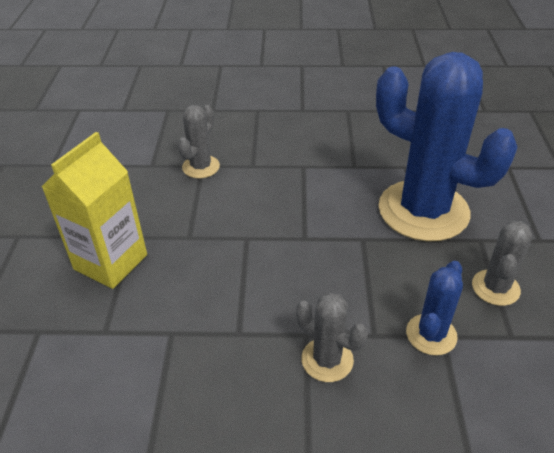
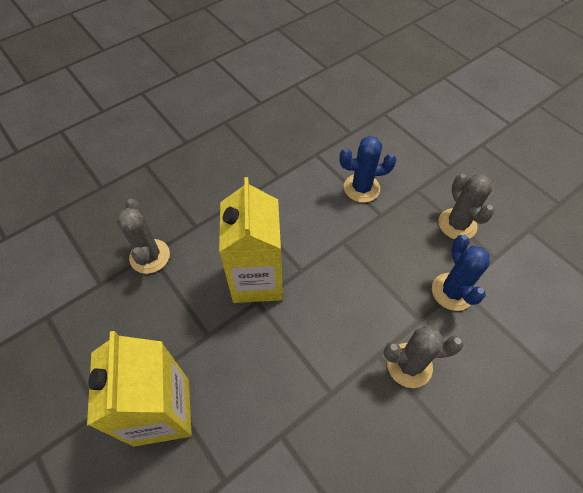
camera: 40 degrees left, 15 degrees up
(262, 224) = (257, 279): none -> yellow carton
(423, 211) = (361, 188): blue cactus -> blue cactus, size x0.46

